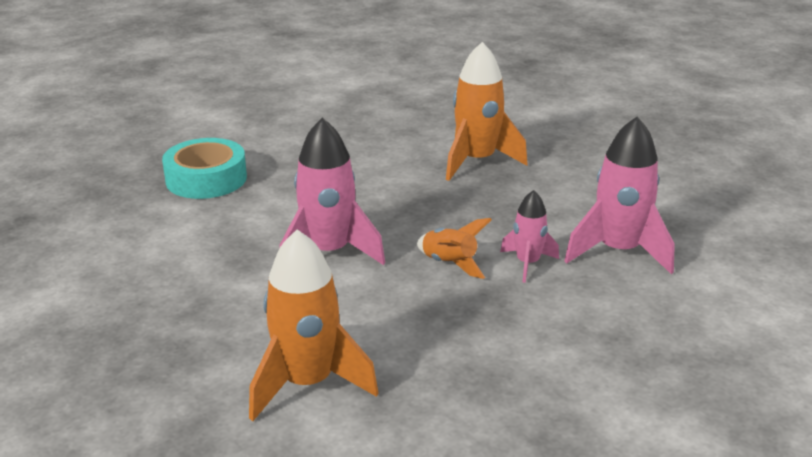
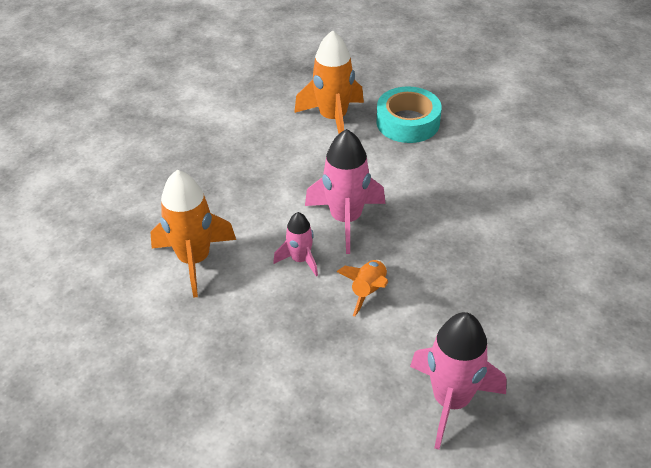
camera: 70 degrees right, 15 degrees up
(476, 161) = (549, 264): orange rocket -> orange rocket (333, 118)
(527, 264) = (395, 340): pink rocket -> pink rocket (300, 260)

